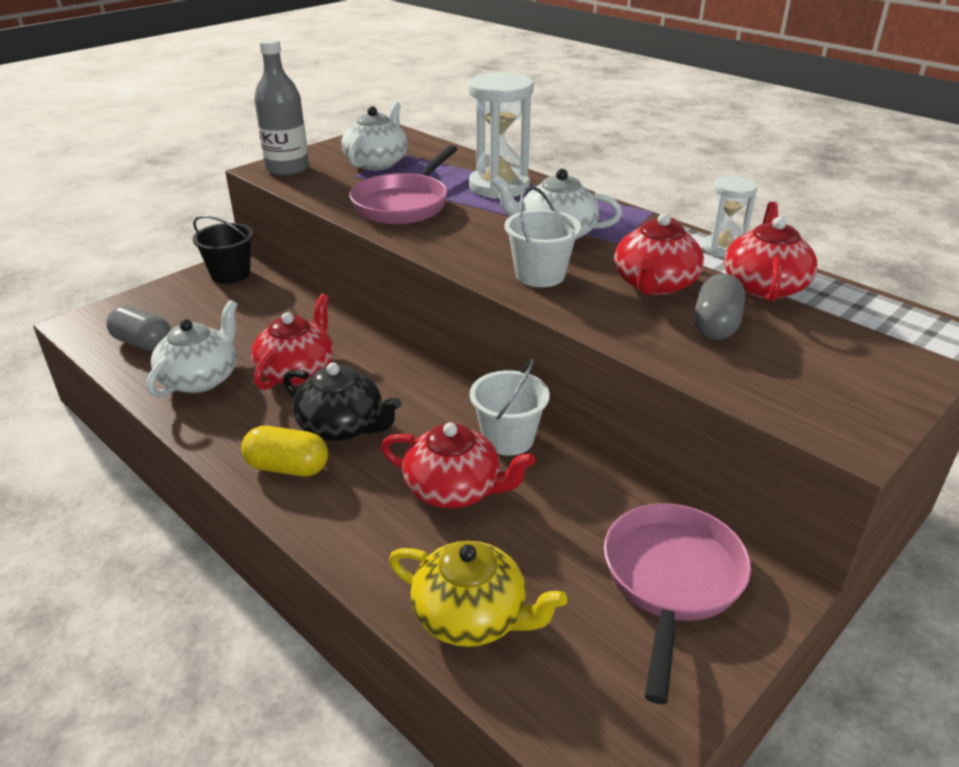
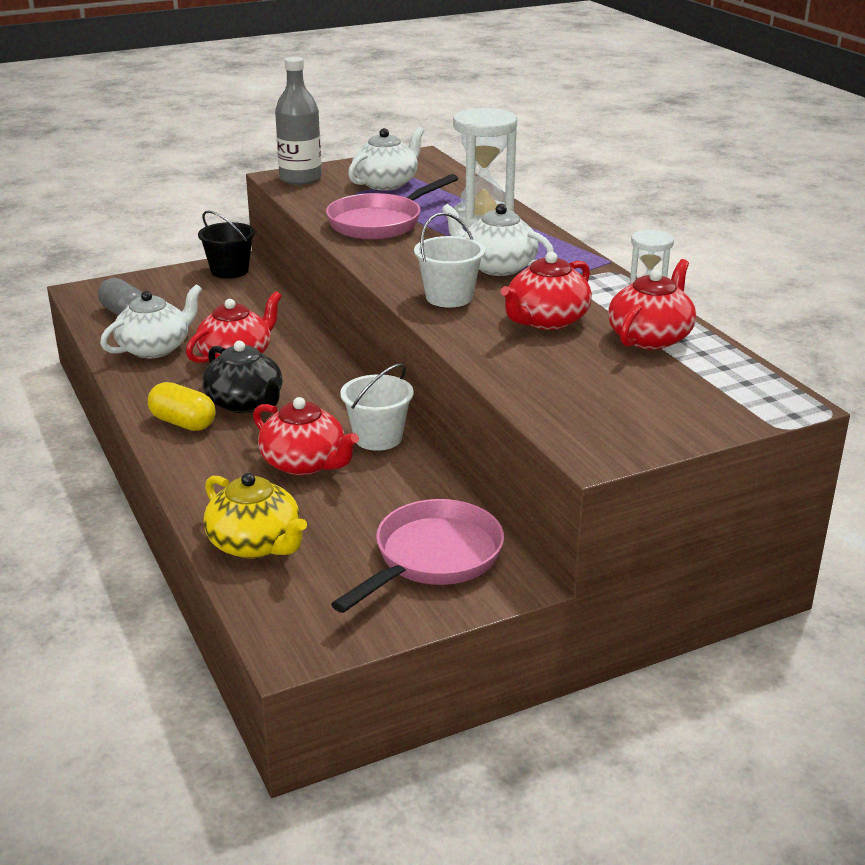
camera: 20 degrees right, 5 degrees down
(715, 325) = (568, 359): grey capsule -> none

